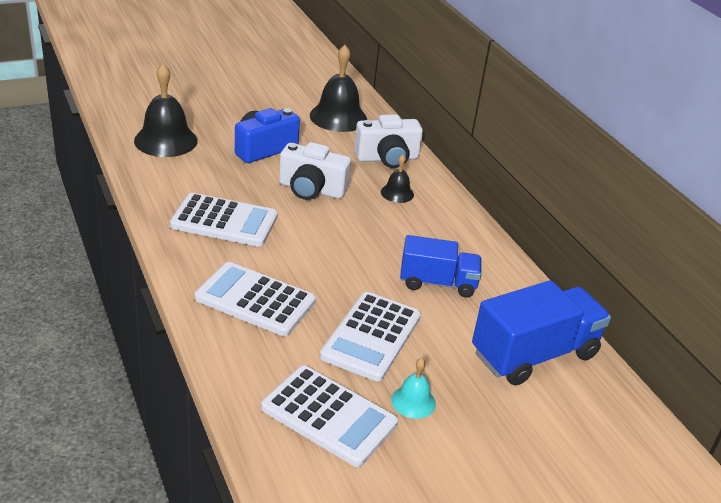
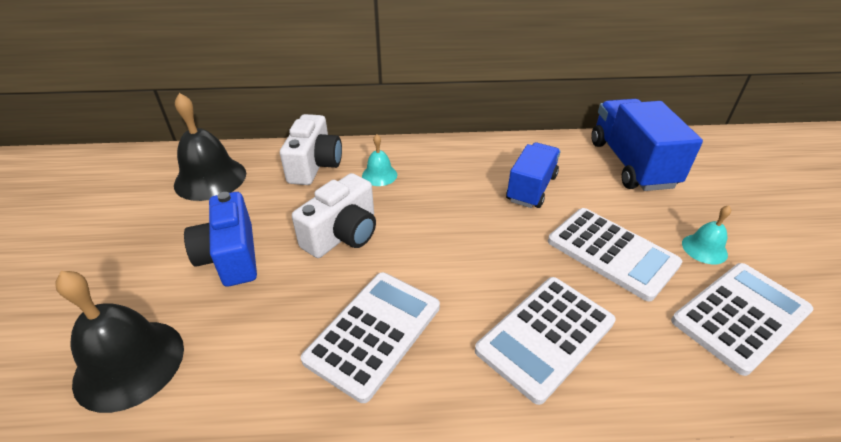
camera: 65 degrees left, 5 degrees up
(397, 193) = (379, 175): black bell -> turquoise bell

